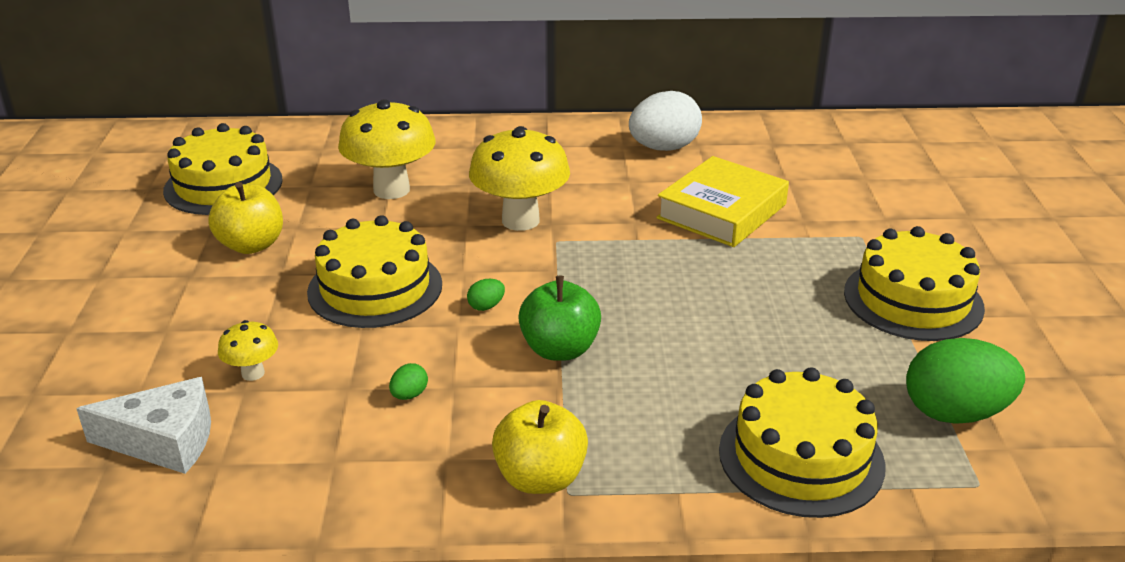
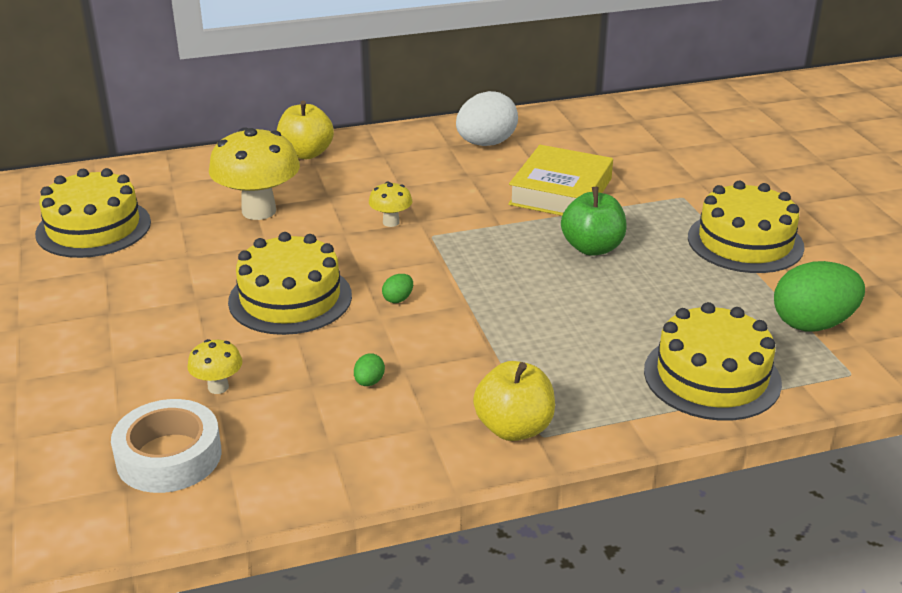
camera: 15 degrees left, 0 degrees up
(165, 441) = (169, 456): white cheese -> white tape
(251, 245) = (153, 278): yellow apple -> yellow apple (306, 153)
(520, 220) = (391, 222): yellow mushroom -> yellow mushroom, size x0.48
(559, 349) = (479, 324): green apple -> green apple (592, 248)

